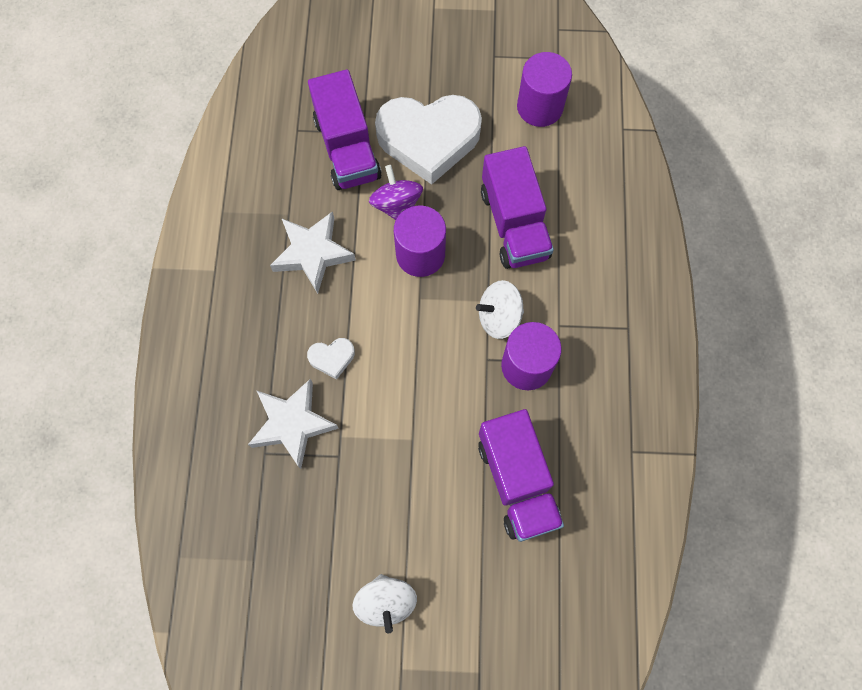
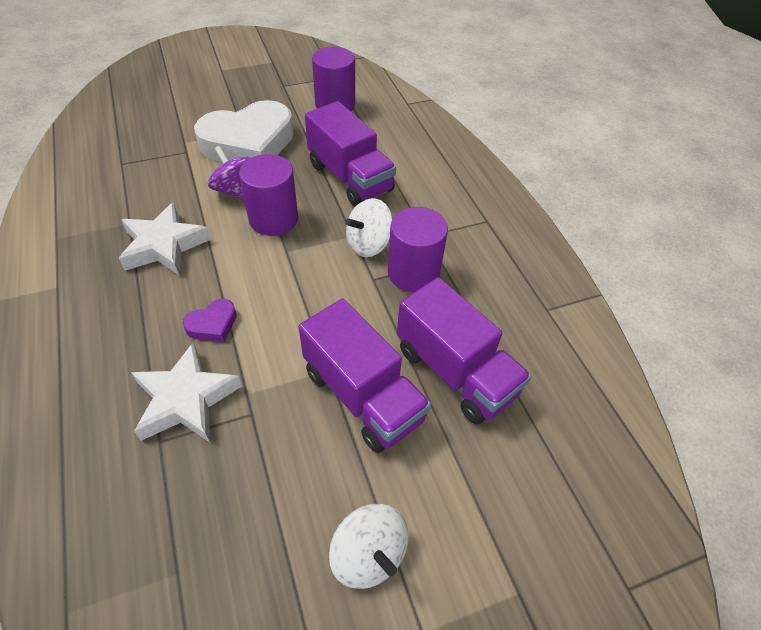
camera: 25 degrees left, 20 degrees down
(332, 358) = (213, 324): white heart -> purple heart
(347, 148) = (174, 164): purple truck -> purple truck (363, 395)

